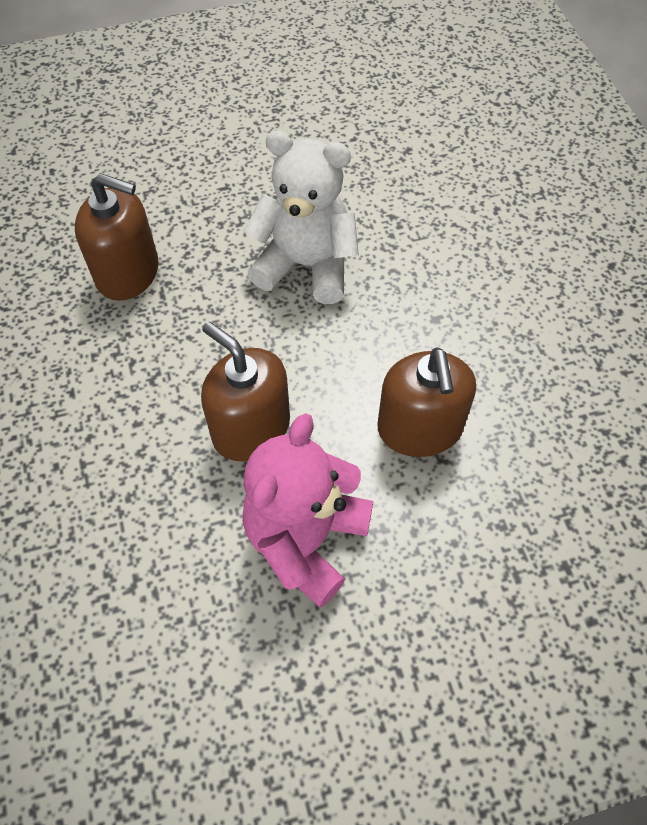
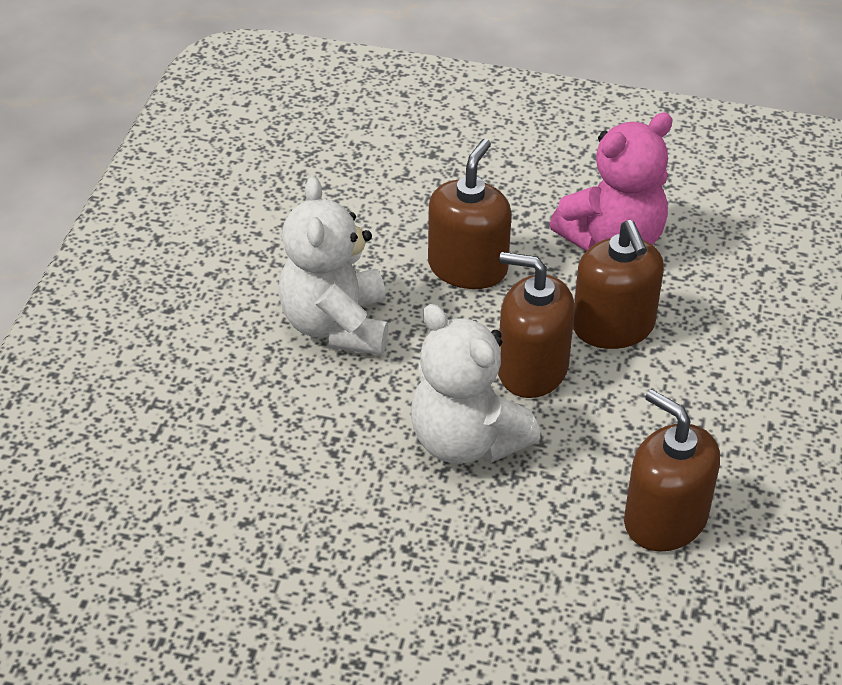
camera: 150 degrees left, 15 degrees down
(295, 350) = (532, 369): none -> brown soap dispenser
(477, 313) = (336, 325): none -> white teddy bear

